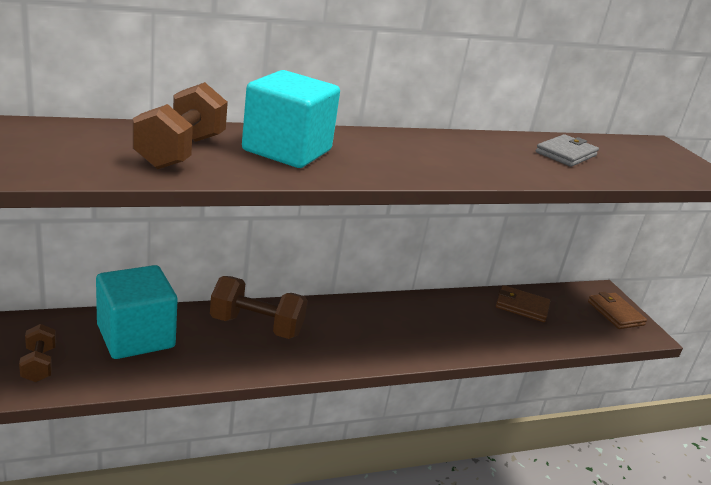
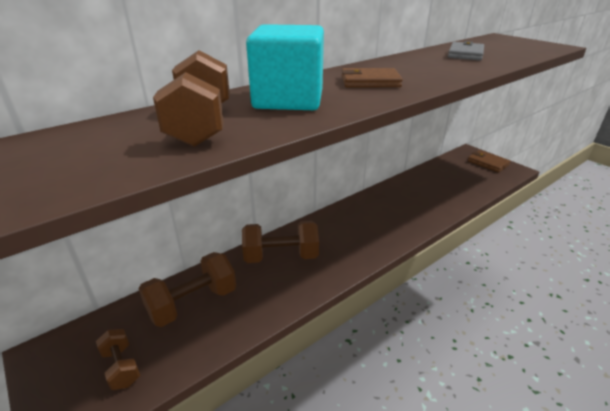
camera: 15 degrees left, 5 degrees up
(136, 336) = (193, 303): turquoise cube -> brown dumbbell
(521, 306) = (435, 177): brown wallet -> brown wallet (370, 82)

